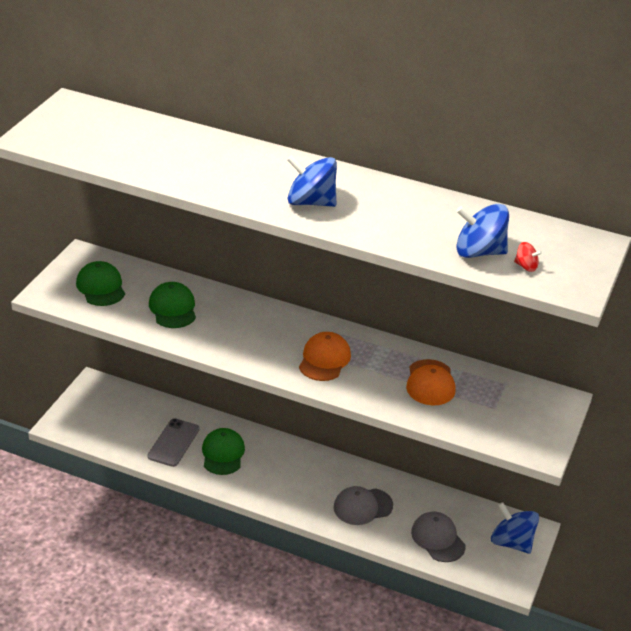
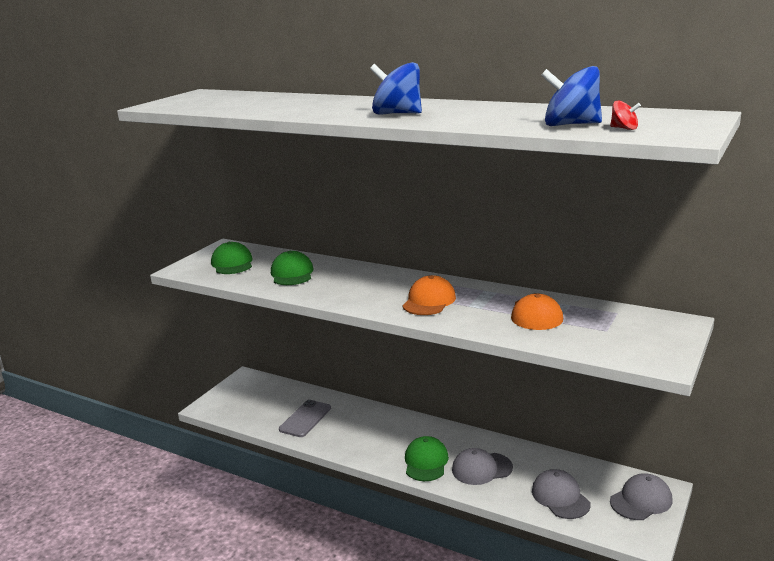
camera: 10 degrees right, 15 degrees down
(223, 453) = (349, 426): green cap -> green cap (426, 462)
(511, 542) = (641, 500): blue spinning top -> grey cap

